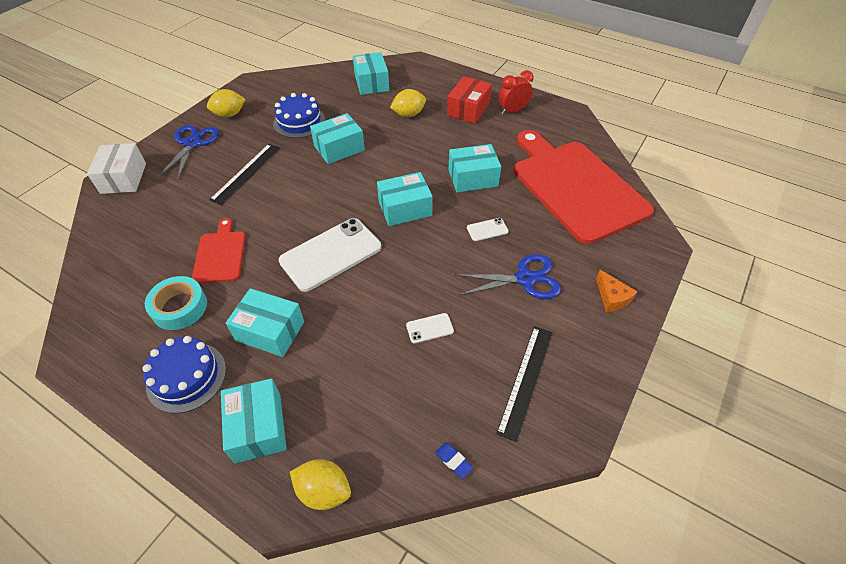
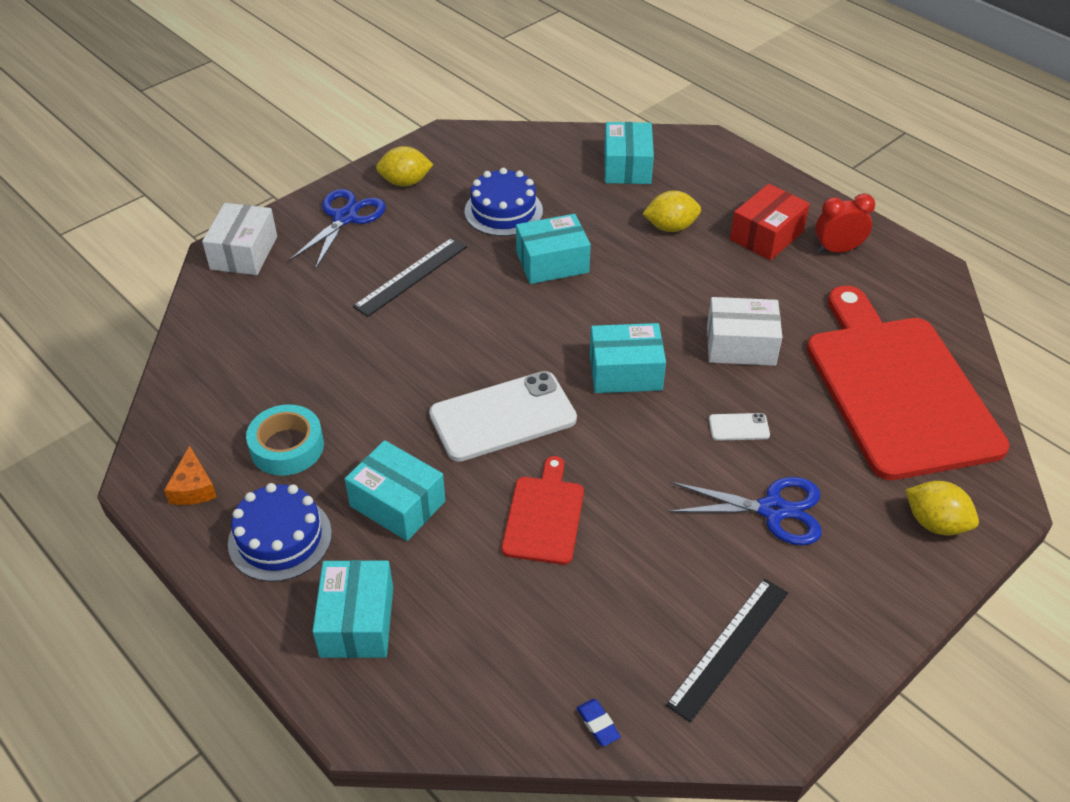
camera: 15 degrees right, 5 degrees down
(220, 254) = (353, 387): red cutting board -> red cutting board (544, 516)
(324, 490) = (422, 717): yellow lemon -> yellow lemon (935, 523)
(429, 328) = (614, 548): white phone -> none
(473, 178) = (740, 345): turquoise box -> white box
(612, 297) = (895, 564): orange cheese -> orange cheese (193, 487)

